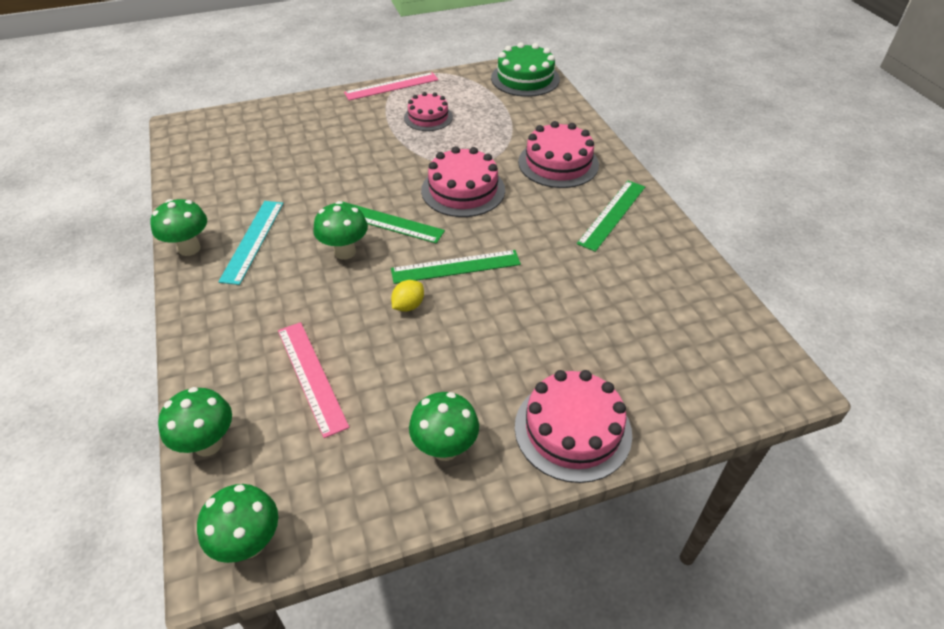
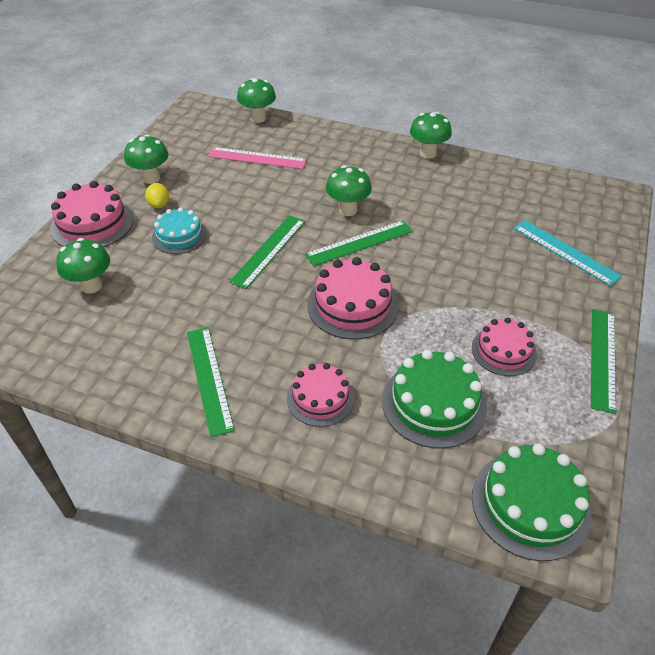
camera: 130 degrees right, 0 degrees up
(249, 543) = (191, 113): green mushroom -> green mushroom (91, 286)
(252, 240) = (407, 178): turquoise ruler -> turquoise ruler (565, 251)
(391, 86) = (602, 358): pink ruler -> green ruler
(408, 306) = (261, 213): yellow lemon -> yellow lemon (159, 205)
(504, 124) = (434, 403): none -> green cake
(506, 340) = (179, 236): none -> turquoise cake
(558, 163) = (320, 398): pink cake -> pink cake, size x0.66

